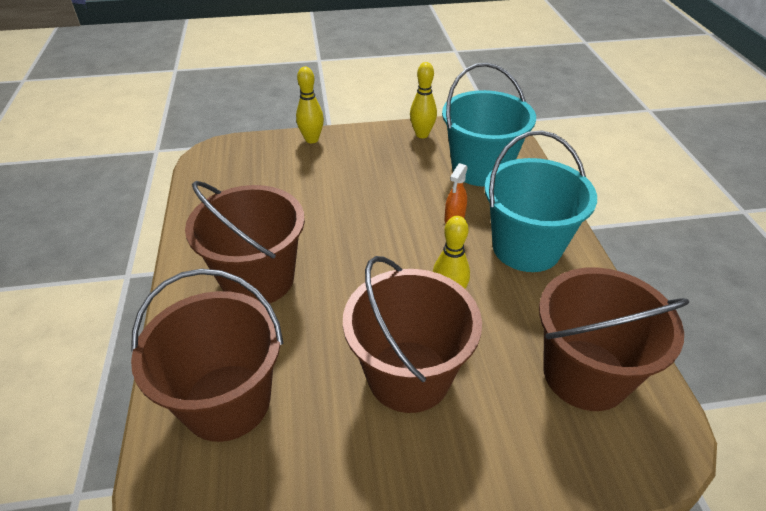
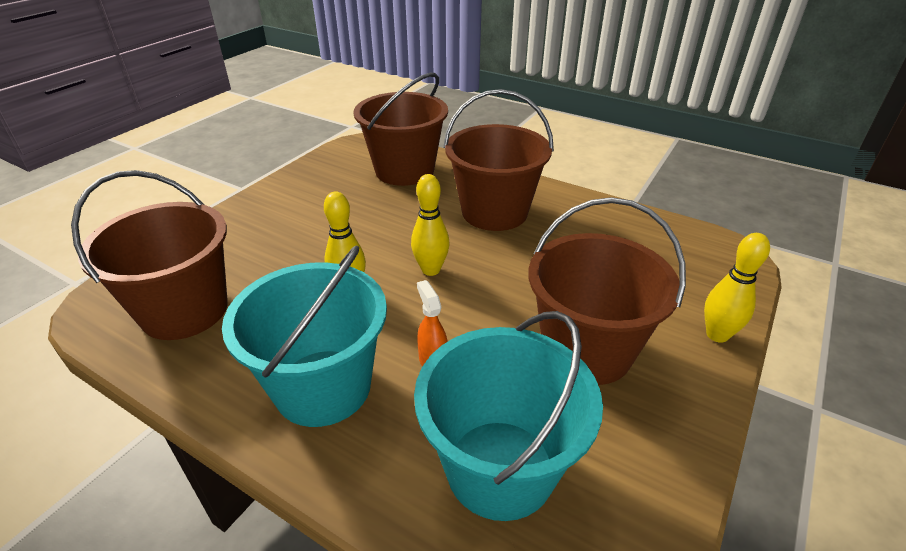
camera: 130 degrees right, 5 degrees down
(408, 376) = (320, 233): brown bucket -> brown bucket (586, 350)
(422, 134) = (655, 464): yellow bowling pin -> yellow bowling pin (431, 270)

